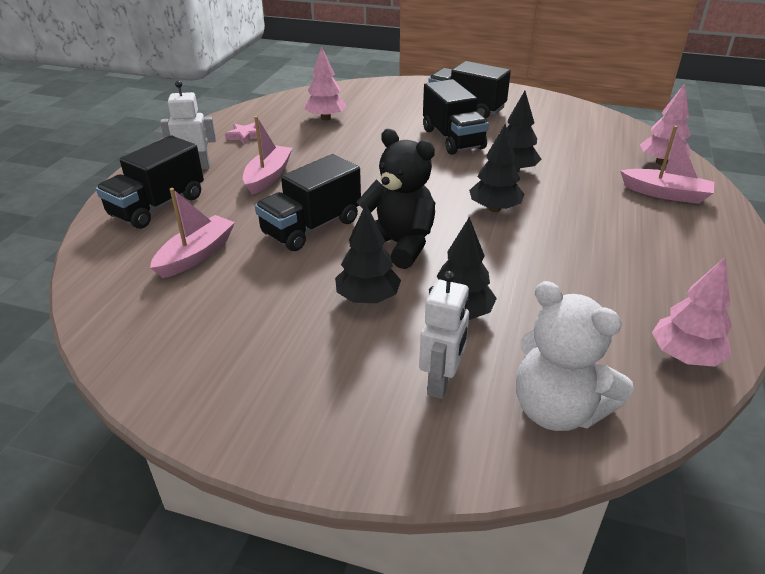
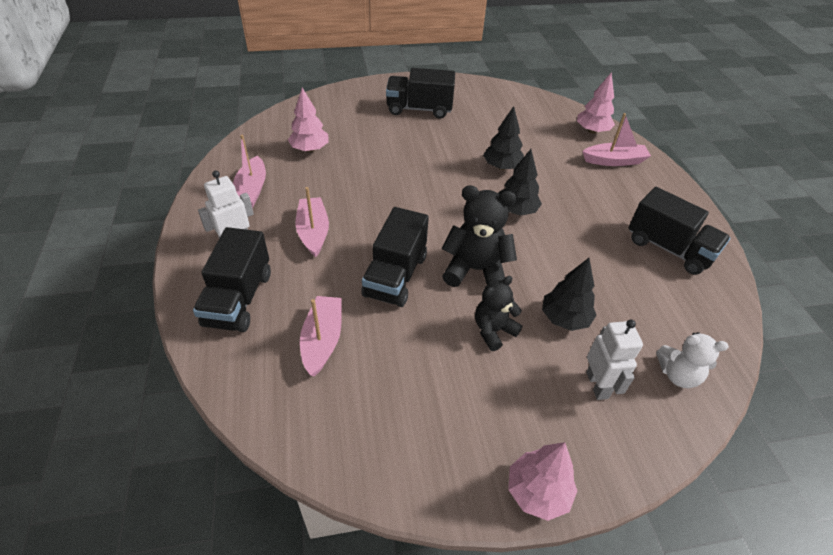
camera: 30 degrees left, 10 degrees up
(245, 136) = (251, 190): pink star -> pink boat
(368, 298) = (493, 330): black tree -> black teddy bear
(453, 139) = (434, 146): black truck -> black truck (669, 248)
(557, 410) = (678, 375): white teddy bear -> white teddy bear, size x0.64
(685, 356) = (714, 300): pink tree -> pink tree (537, 491)

